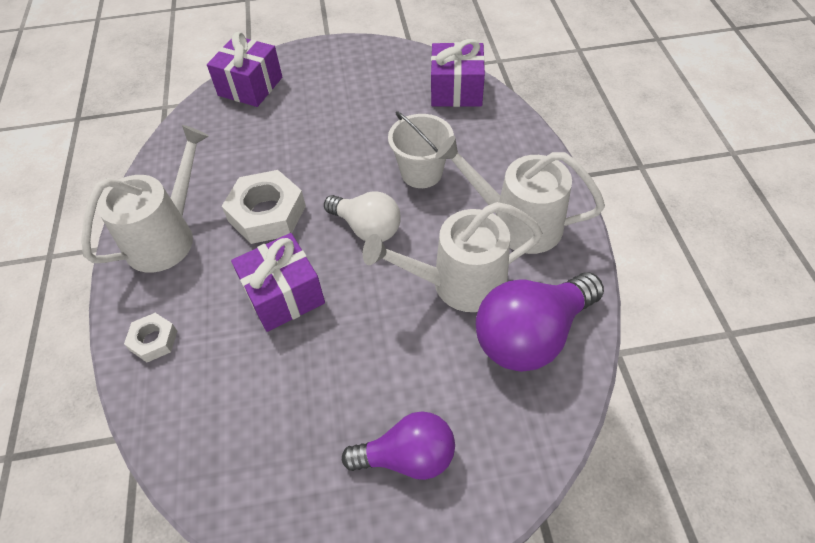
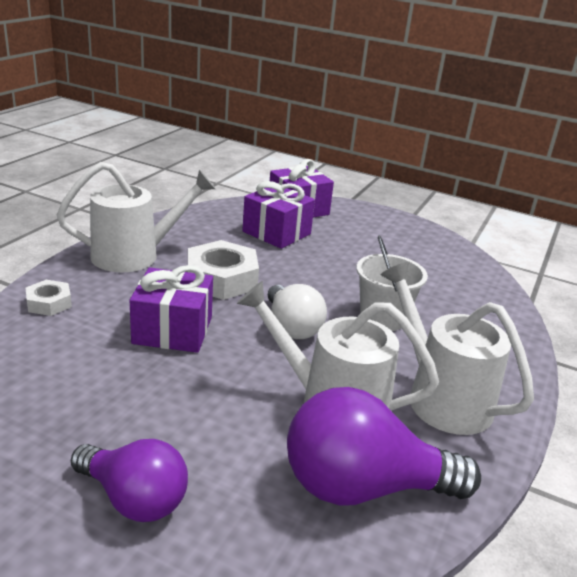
camera: 30 degrees right, 25 degrees down
(456, 90) = (476, 284): purple gift -> purple gift (276, 233)

